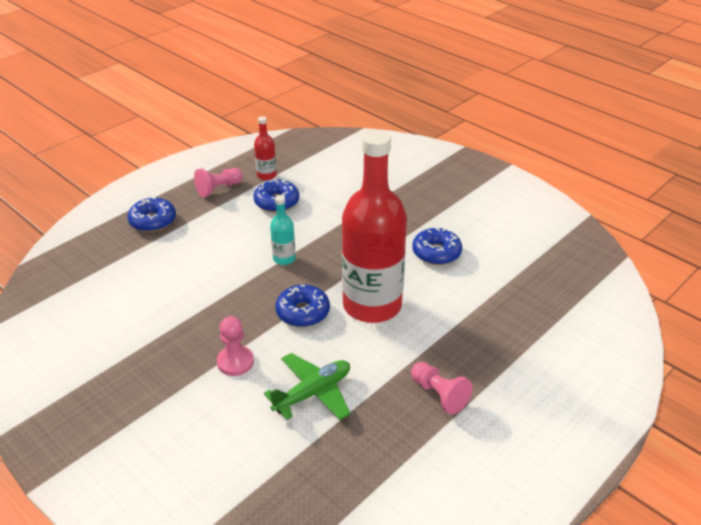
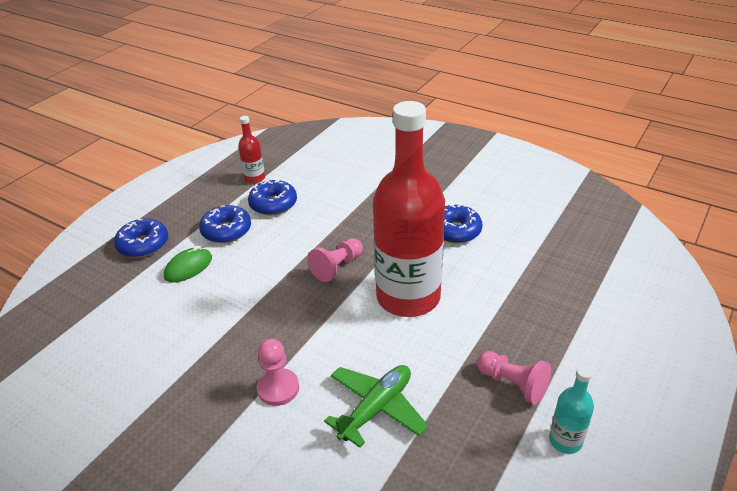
camera: 10 degrees left, 0 degrees up
(186, 247) = (188, 267): none -> green mouse
(218, 189) = (207, 200): pink pawn -> pink pawn (337, 267)
(284, 258) = (299, 262): turquoise bottle -> turquoise bottle (565, 440)
(303, 312) = (336, 318): blue donut -> blue donut (226, 231)

